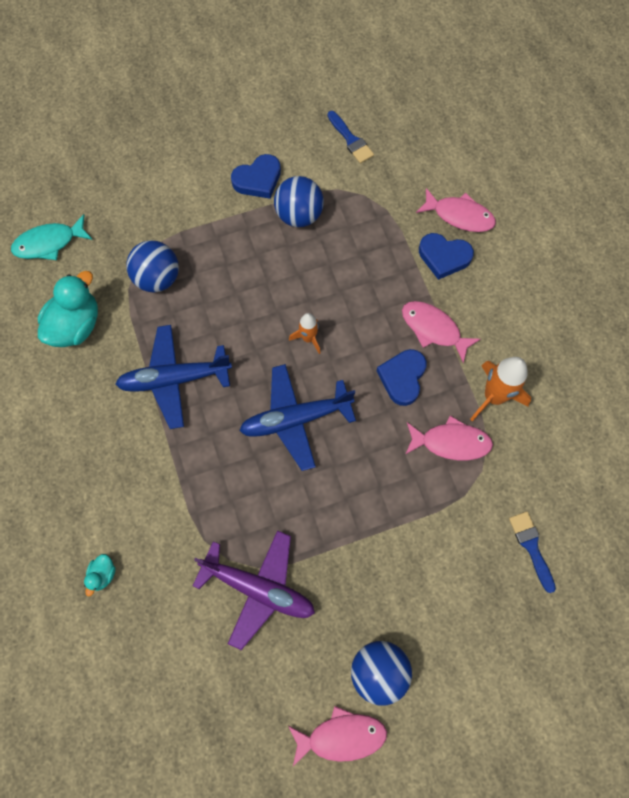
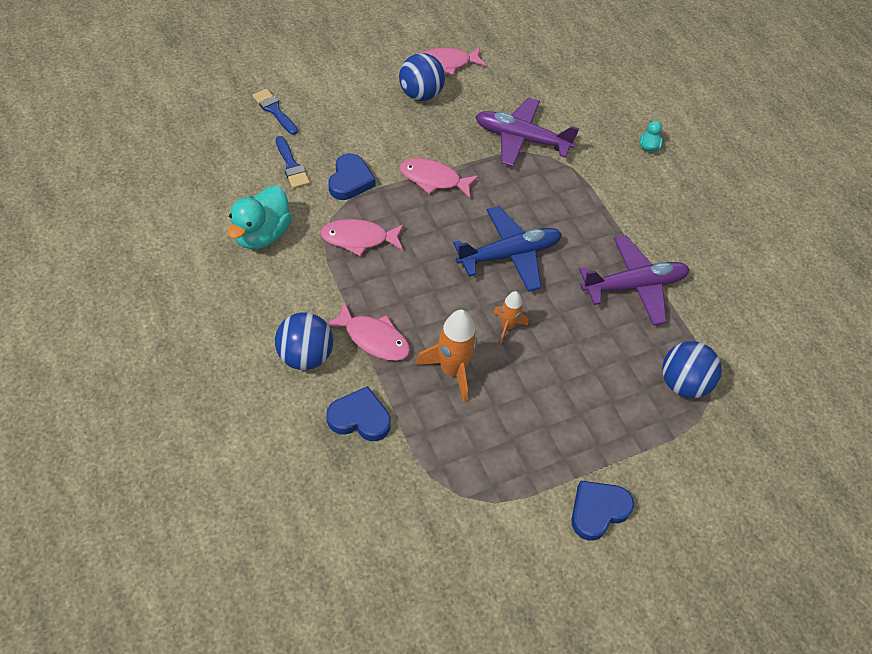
camera: 170 degrees right, 15 degrees down
(49, 243) = (817, 418): turquoise fish -> none
(76, 325) = (750, 332): turquoise duck -> turquoise duck (262, 234)
(174, 379) = (634, 286): blue plane -> purple plane
(299, 215) = (538, 464): blue ball -> blue ball (305, 356)
(351, 140) = (484, 578): blue brush -> blue brush (274, 110)
(402, 378) = (406, 292): blue heart -> blue heart (350, 180)
(459, 215) = (338, 472): pink fish -> pink fish (433, 179)
(494, 396) = (313, 277): orange rocket -> orange rocket (452, 370)

